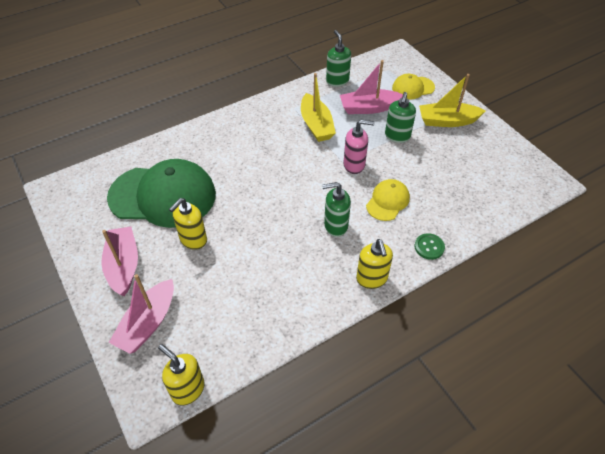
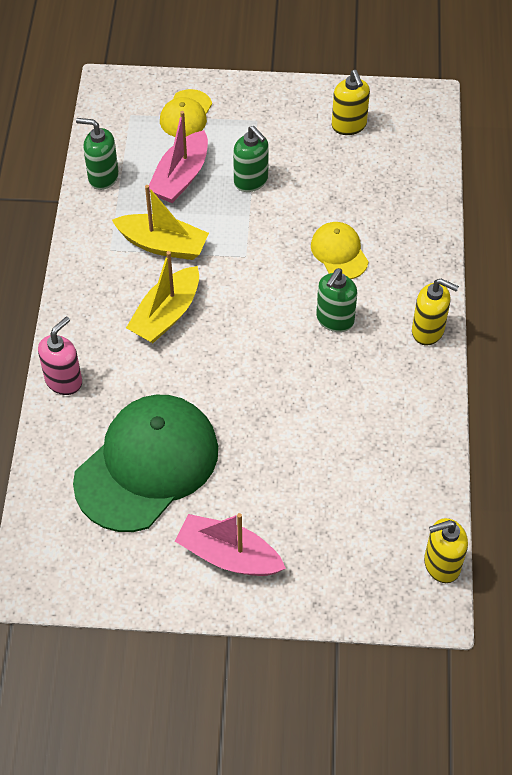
camera: 55 degrees left, 5 degrees up
(148, 323) = (331, 565): pink boat -> none
(193, 240) = (245, 466): yellow soap dispenser -> yellow soap dispenser (349, 125)
(354, 165) = (260, 248): pink soap dispenser -> pink soap dispenser (64, 381)
(429, 247) = (427, 257): green button -> none
(447, 121) = (268, 121): yellow boat -> yellow boat (166, 314)

